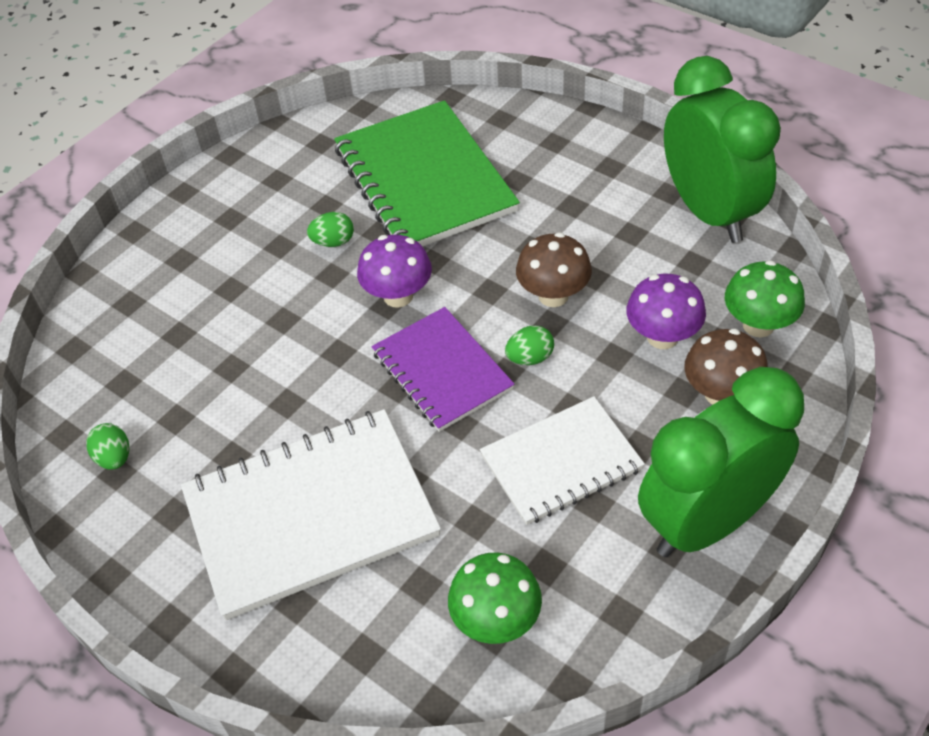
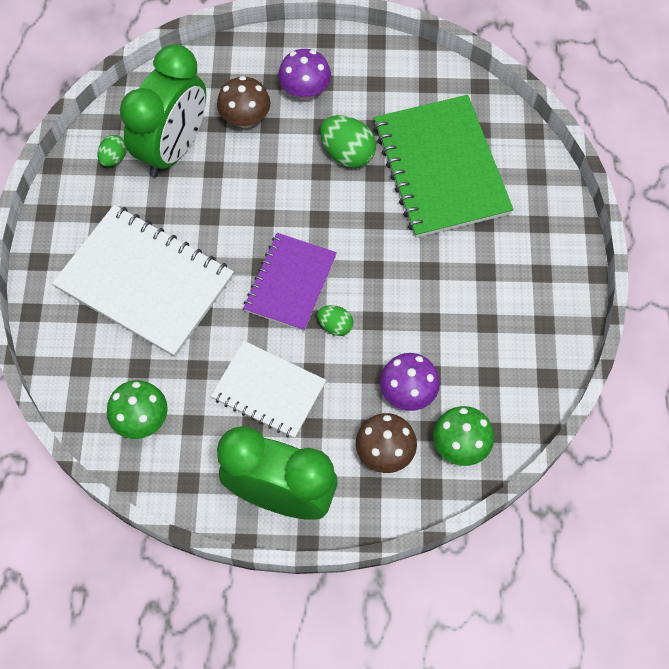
camera: 50 degrees right, 15 degrees up
(333, 242) = (347, 153): green egg -> green egg, size x1.73
(398, 296) = (330, 220): purple mushroom -> purple mushroom (305, 91)
(425, 179) = (441, 168): green notebook -> green notebook turned 45 degrees counterclockwise
(553, 295) = (396, 308): brown mushroom -> brown mushroom (245, 119)
(709, 212) = (544, 361): green clock -> green clock (173, 148)

